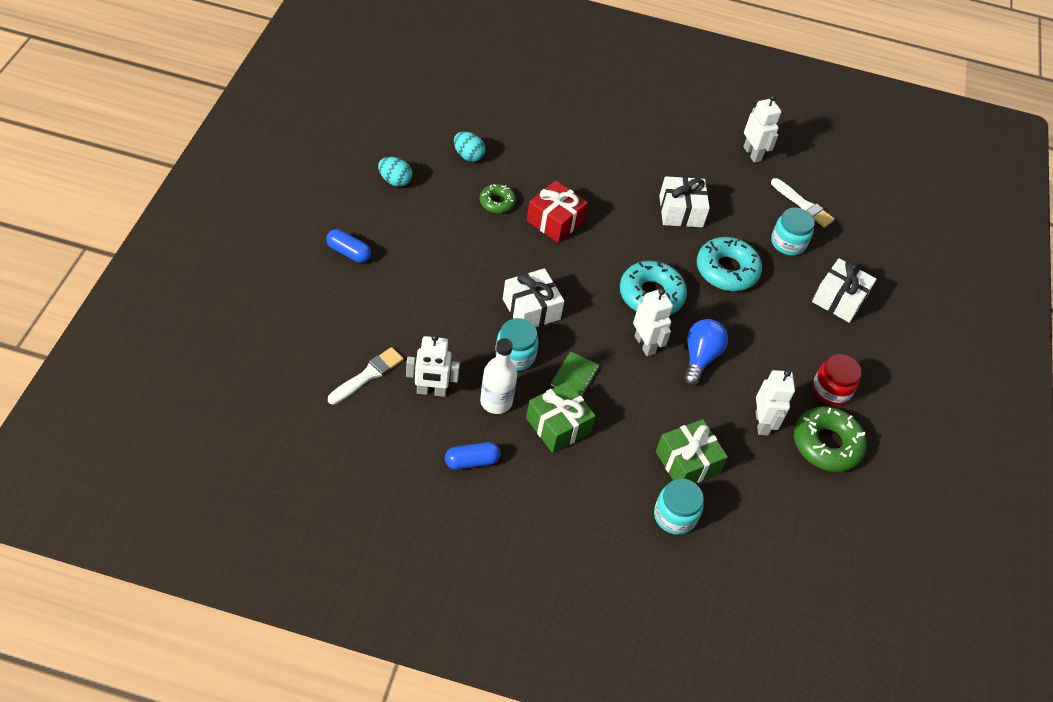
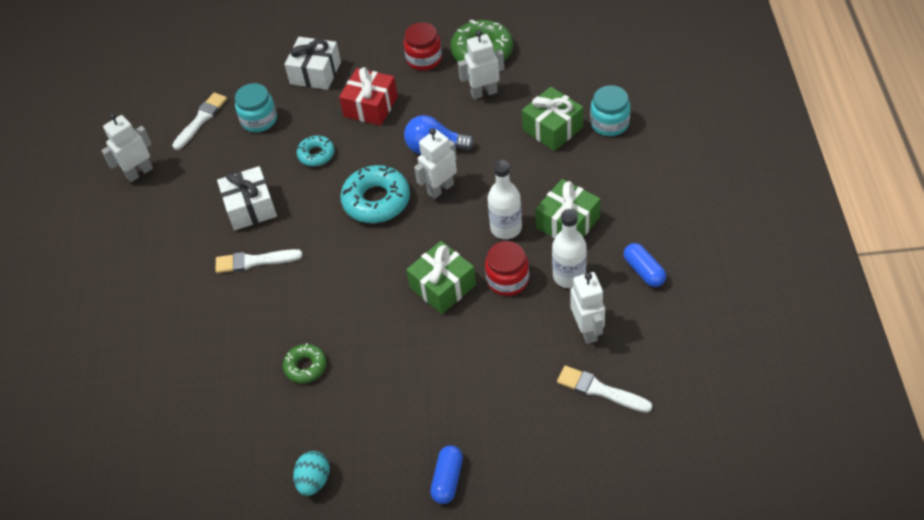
camera: 95 degrees left, 0 degrees up
(468, 156) = (241, 421): turquoise egg -> none
(515, 356) = (507, 280): turquoise jar -> red jar
(531, 309) = (442, 286): white gift -> green gift
(555, 221) = (311, 306): red gift -> red gift (370, 106)
(574, 376) = (506, 228): green notebook -> white bottle
(619, 199) = (254, 261): none -> white brush
(726, 270) = (316, 154): turquoise donut -> turquoise donut, size x0.57

